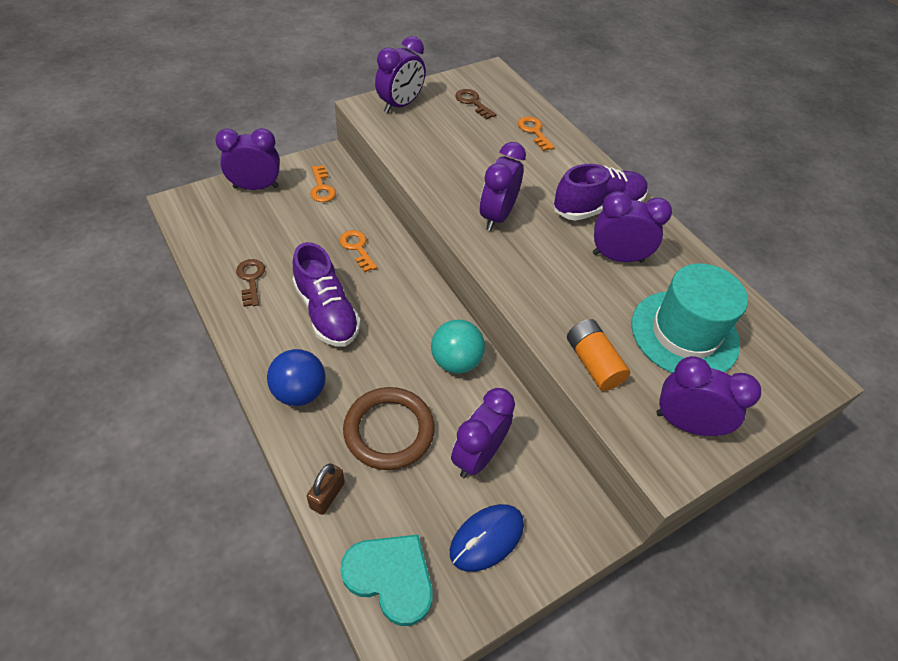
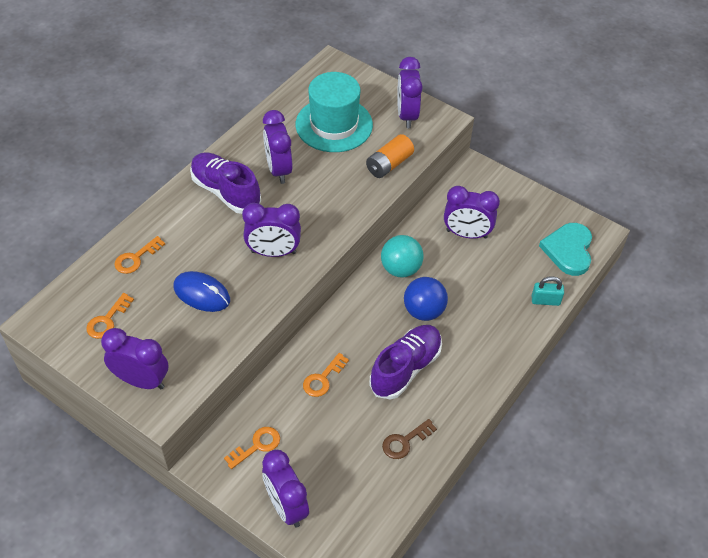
camera: 110 degrees left, 0 degrees up
(299, 392) = (486, 351): blue ball -> blue ball (423, 311)
(327, 495) = (545, 300): brown padlock -> turquoise padlock
(389, 431) = (480, 286): brown ring -> none
(473, 102) = (107, 320): brown key -> orange key
(487, 538) = (516, 214): blue mouse -> blue mouse (202, 294)

